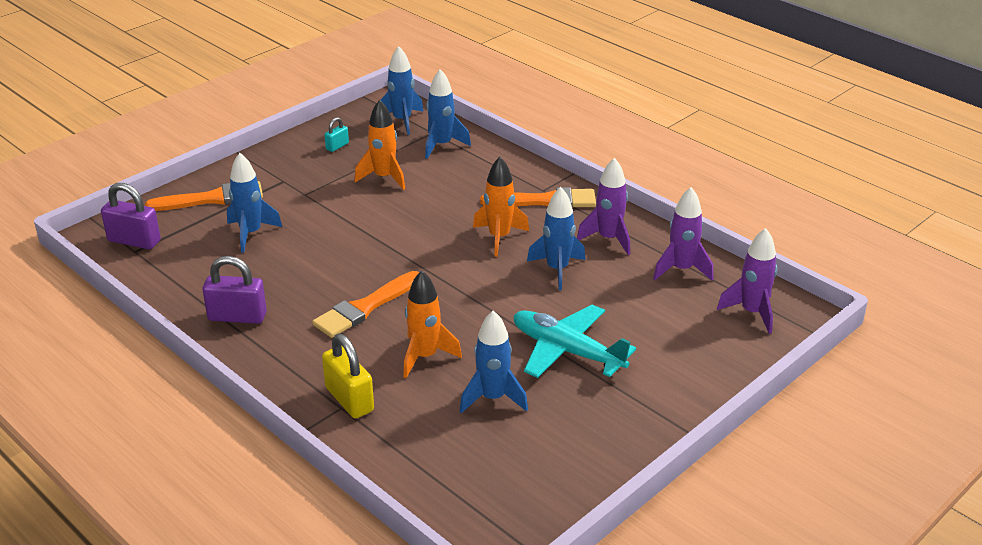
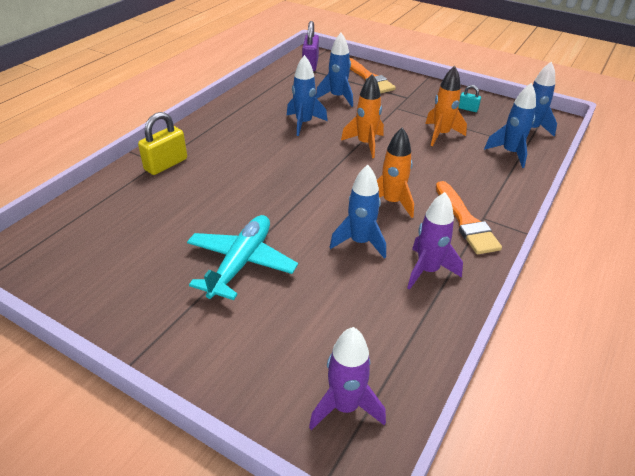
camera: 75 degrees right, 5 degrees up
(237, 316) = (245, 109): purple padlock -> none
(365, 308) = (270, 153): orange brush -> none
(425, 356) = (218, 188): orange rocket -> orange rocket (365, 144)
(493, 398) = (172, 229): blue rocket -> blue rocket (304, 123)
(681, 269) = (401, 333): purple rocket -> none

